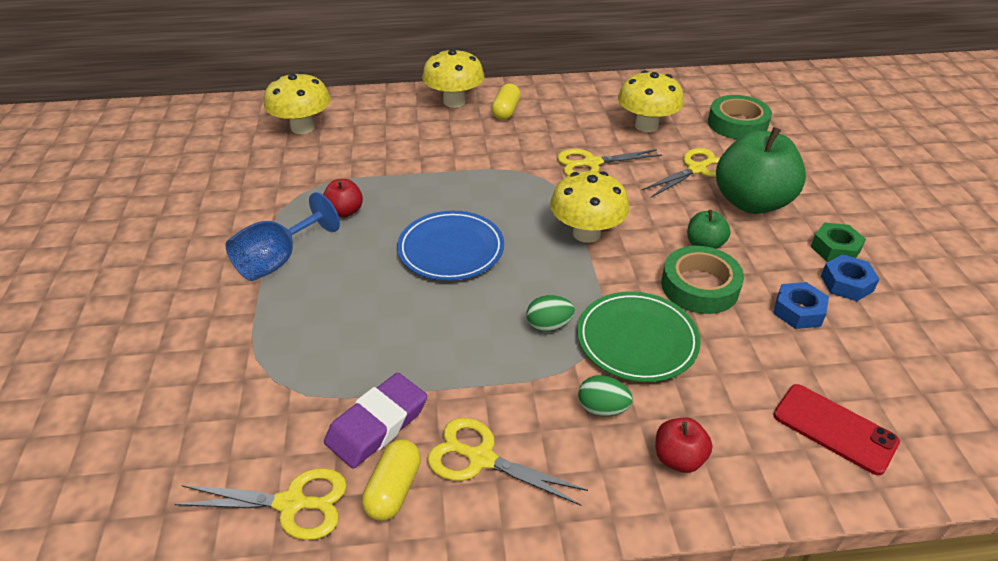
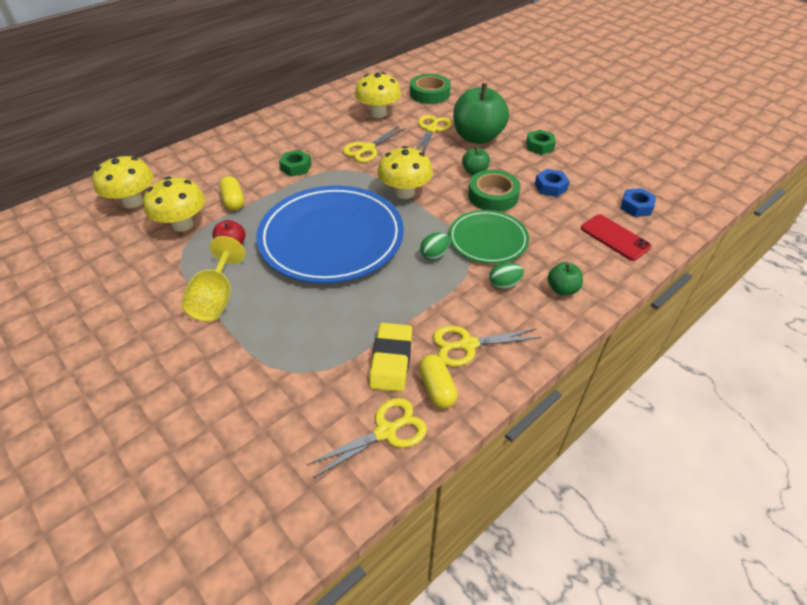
camera: 35 degrees left, 5 degrees up
(278, 260) = (216, 299): blue goblet -> yellow goblet
(377, 424) = (391, 360): purple eraser -> yellow eraser
(451, 249) = (331, 238): blue plate -> blue plate, size x1.82
(454, 102) = (235, 141): yellow mushroom -> yellow mushroom (182, 224)
(490, 153) = (296, 167): none -> green nut
(506, 111) = (279, 135): yellow capsule -> yellow capsule (233, 201)
(678, 458) = (562, 289): red apple -> green apple
(834, 428) = (615, 237): red phone -> red phone turned 45 degrees clockwise
(846, 283) = (560, 162): blue nut -> blue nut (636, 207)

